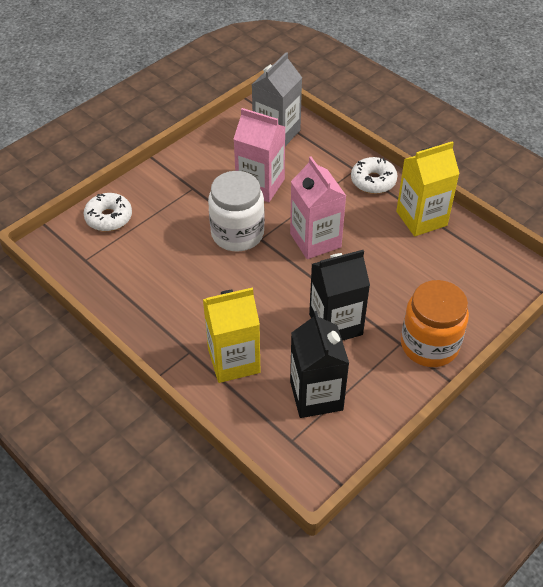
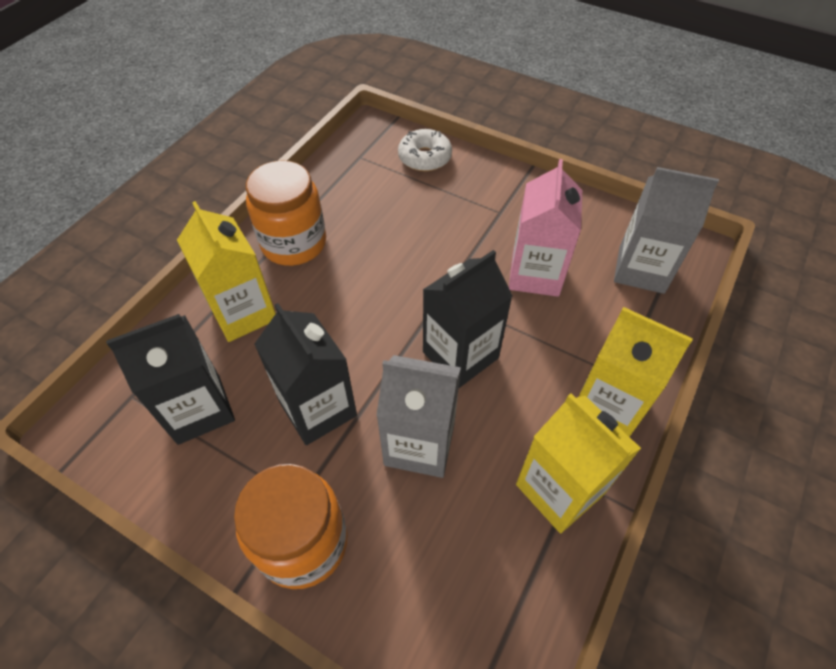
camera: 75 degrees right, 5 degrees up
(171, 319) = (294, 243): none -> orange jar
(237, 234) = (442, 270): white jar -> none
(315, 240) = (460, 355): pink carton -> black carton
(373, 181) = (609, 405): white donut -> yellow carton
(376, 275) = (419, 444): none -> grey carton

